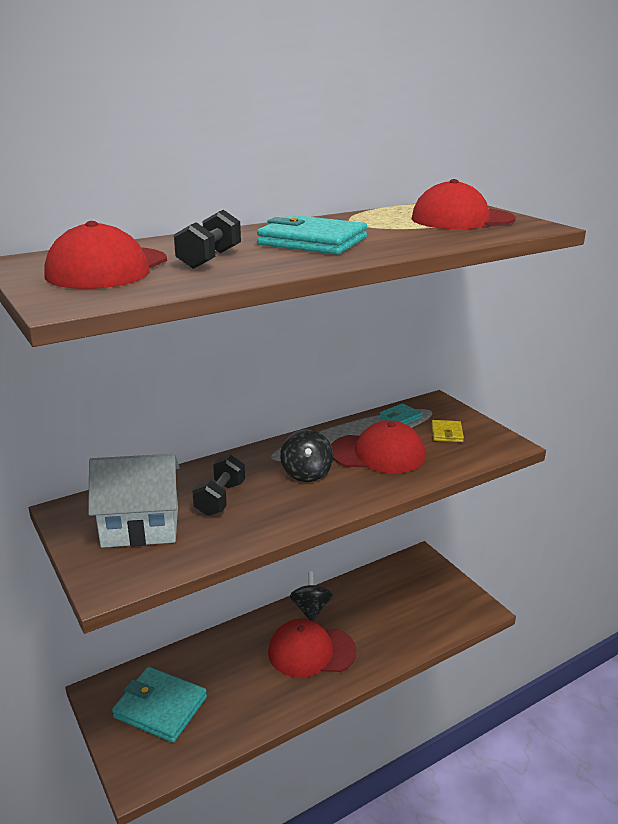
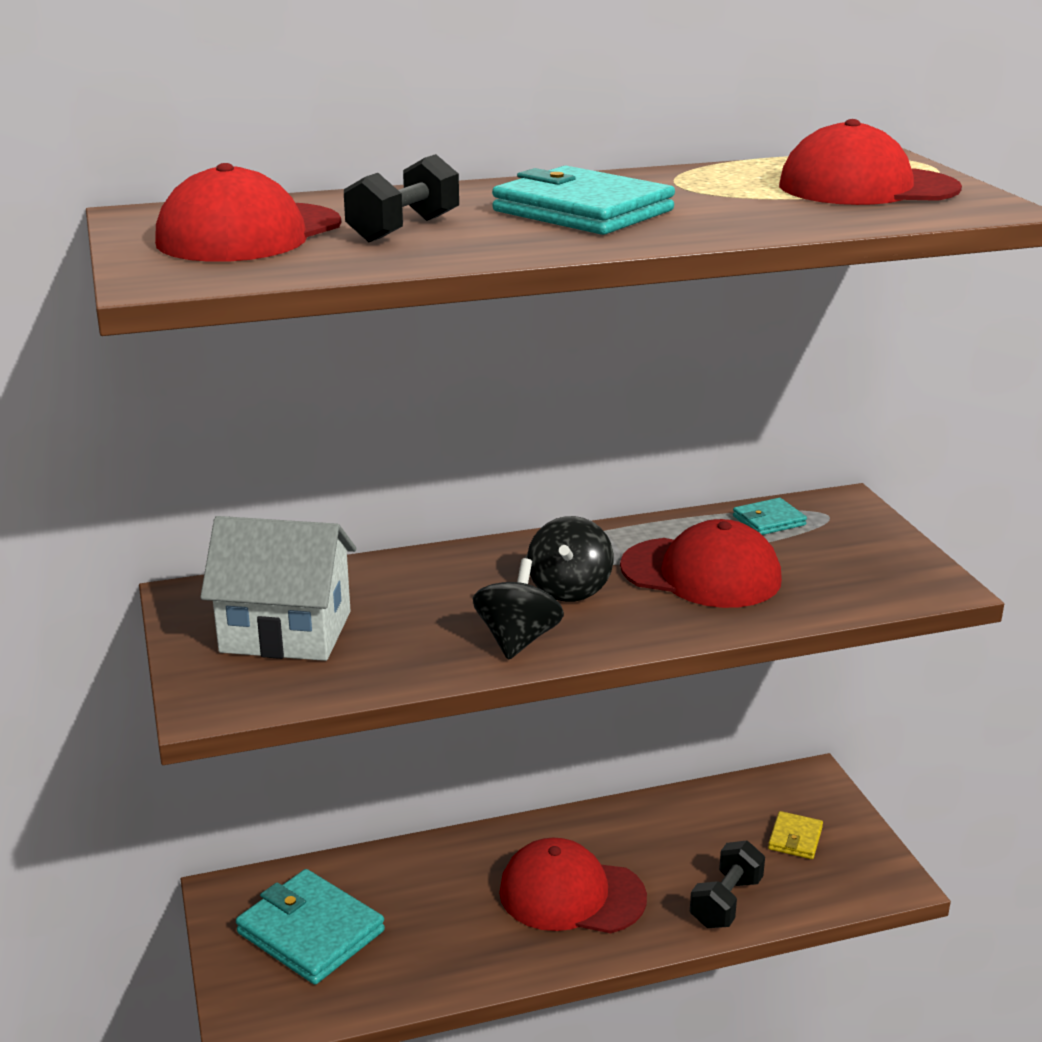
camera: 15 degrees right, 0 degrees up
(220, 499) = (419, 609): black dumbbell -> black dumbbell (726, 902)
(311, 609) = (592, 831): black spinning top -> black spinning top (517, 640)
(447, 433) = (837, 555): yellow wallet -> yellow wallet (795, 838)

